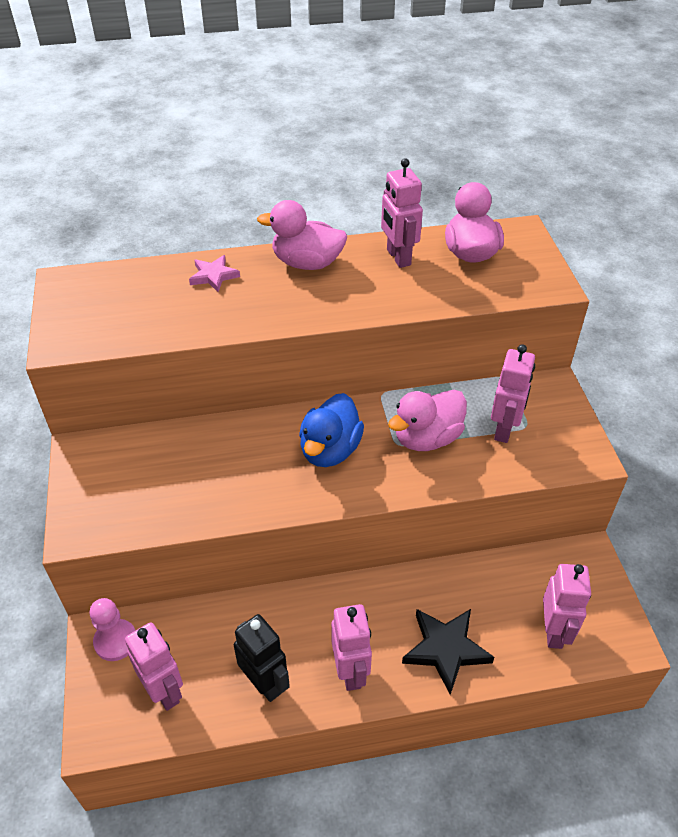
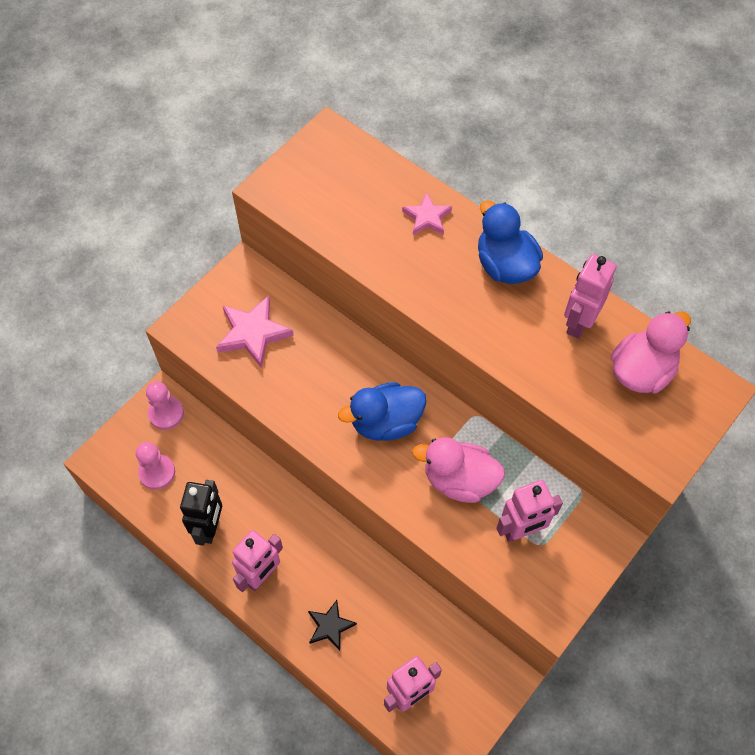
camera: 50 degrees right, 15 degrees up
(147, 484) = (253, 333): none -> pink star
(165, 691) = (157, 472): pink robot -> pink pawn
(307, 263) = (505, 265): pink duck -> blue duck
(445, 649) = (330, 626): black star -> black star, size x0.62

